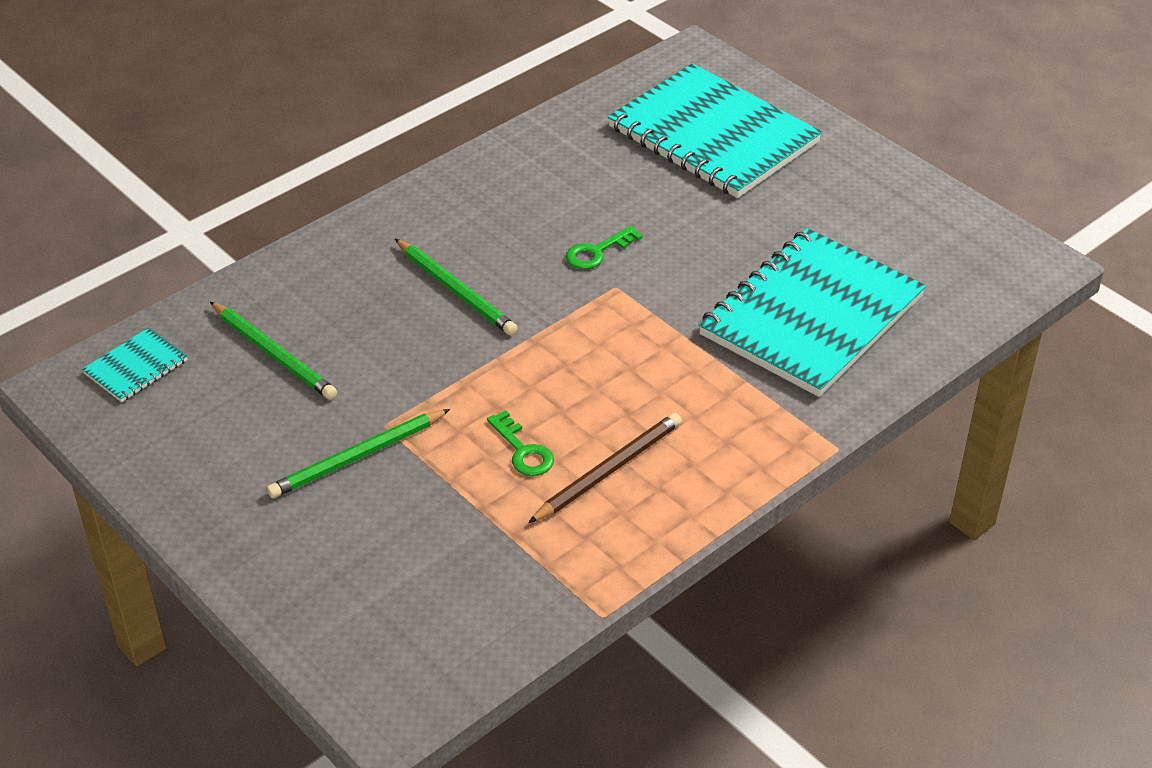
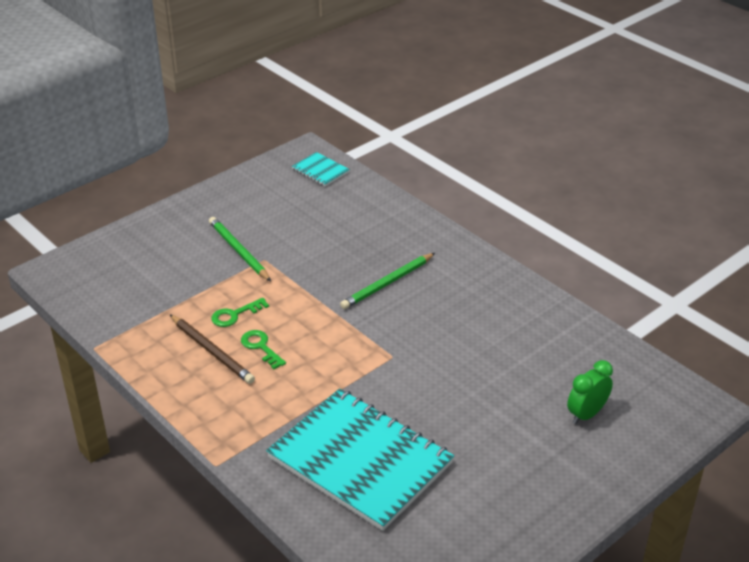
camera: 90 degrees right, 5 degrees down
(274, 354) = (329, 216): green pencil -> none
(597, 252) = (431, 348): green key -> green key (261, 347)
(713, 135) = (586, 414): turquoise notebook -> green clock

